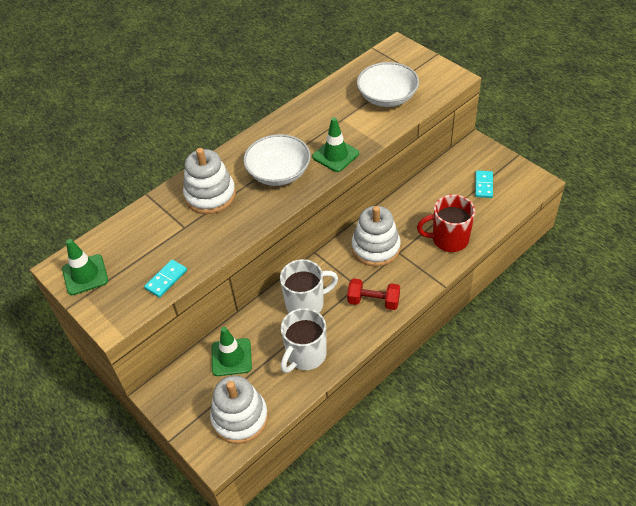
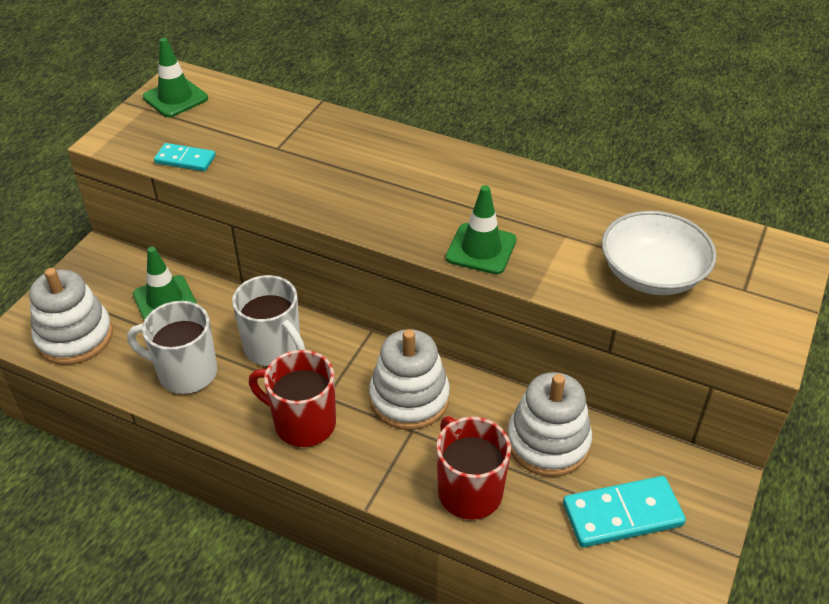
camera: 65 degrees right, 5 degrees down
(210, 195) = (342, 152): white stacking toy -> white stacking toy (548, 442)
(279, 173) = (414, 201): white bowl -> none
(373, 301) = (303, 423): red dumbbell -> red mug
(483, 185) = (622, 514): turquoise domino -> turquoise domino, size x1.67

